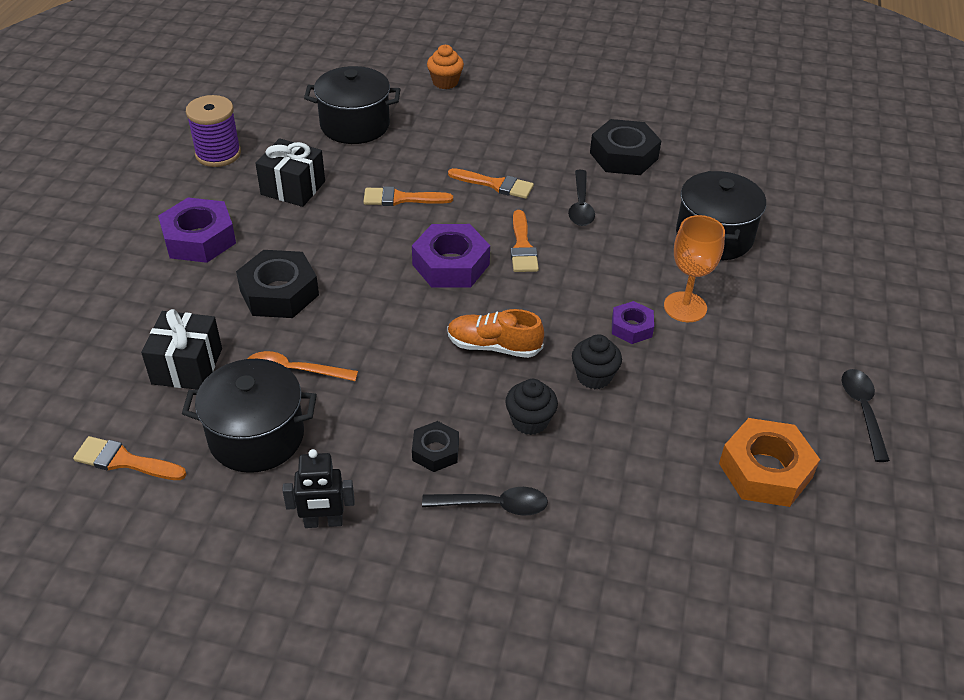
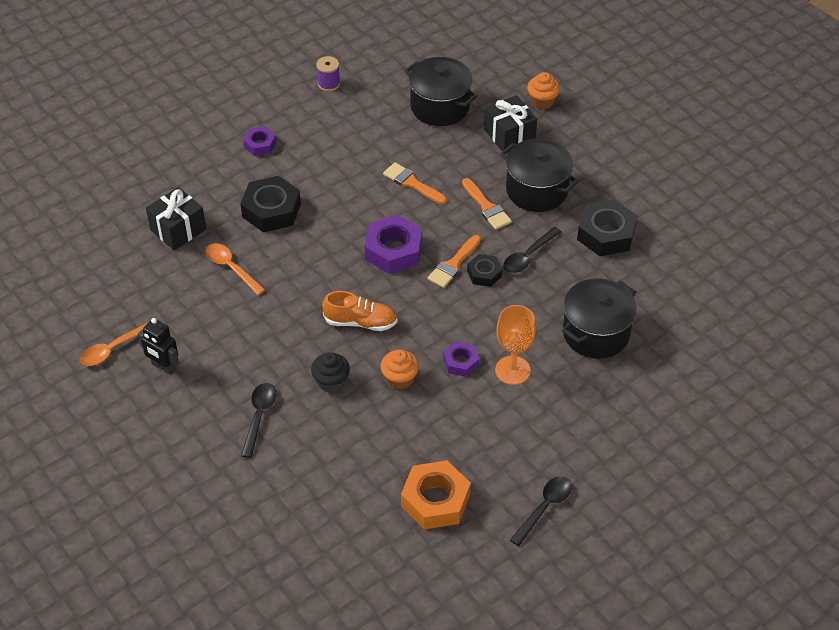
camera: 40 degrees right, 5 degrees up
(124, 461) = (99, 268): orange brush -> none
(199, 239) = (260, 144): purple nut -> purple nut, size x0.56
(218, 154) = (329, 84): purple spool -> purple spool, size x0.62
(236, 540) = (113, 348): none -> orange spoon
(256, 436) = (175, 296): black pot -> black pot (537, 190)
(293, 188) = (351, 137): black gift -> black gift (509, 135)
(435, 451) = (260, 365): black nut -> black nut (484, 274)
(493, 346) = (360, 322): orange shoe -> orange shoe turned 135 degrees clockwise
(494, 505) = (259, 416): black spoon -> black spoon turned 120 degrees counterclockwise
(594, 376) = (400, 379): black cupcake -> orange cupcake

